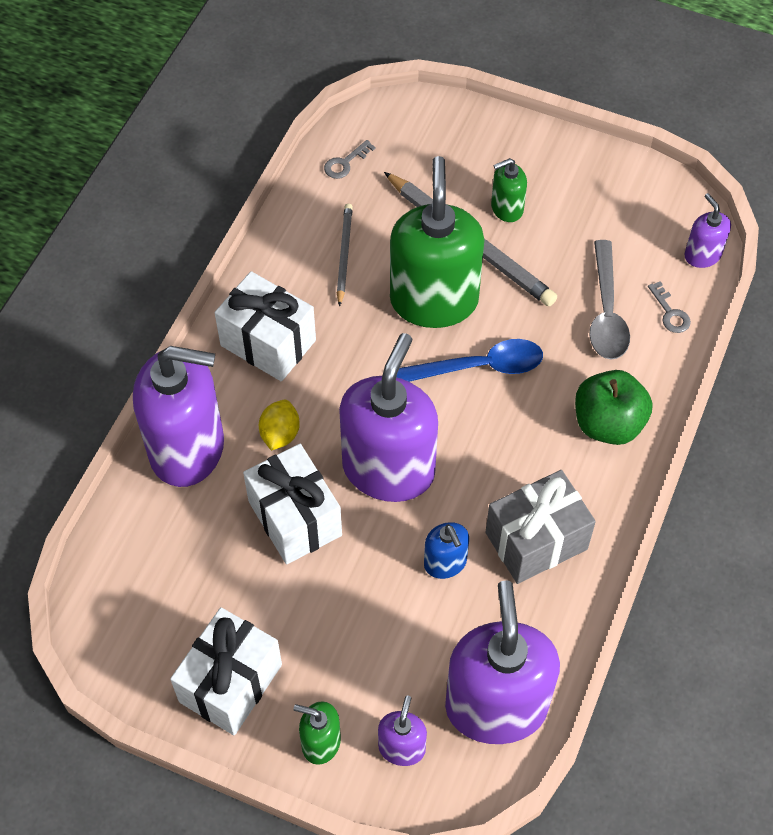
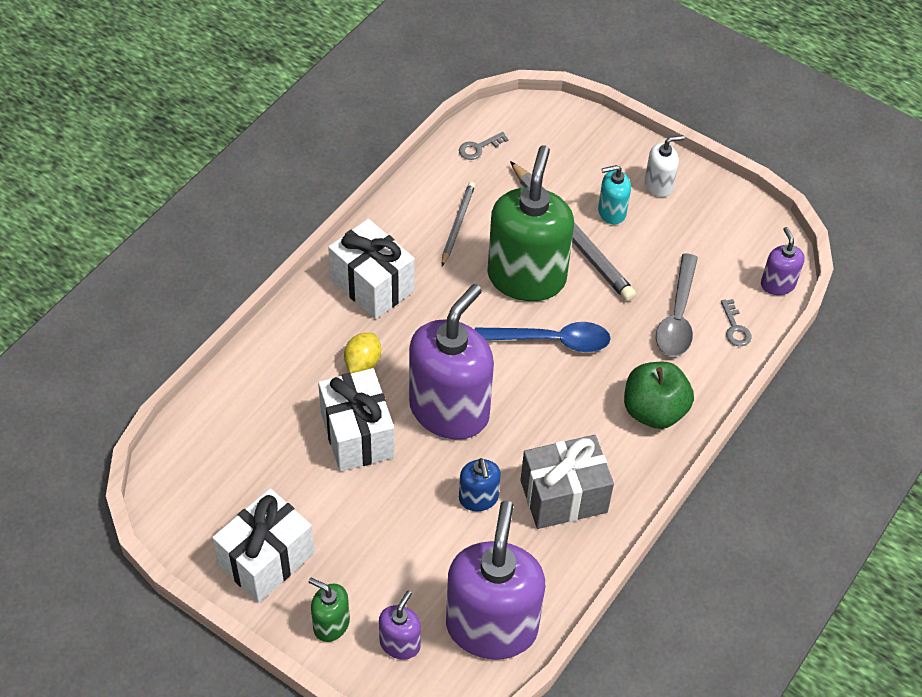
camera: 10 degrees right, 5 degrees down
(187, 448) = (280, 359): purple soap dispenser -> none
(506, 208) = (611, 212): green soap dispenser -> turquoise soap dispenser
(549, 168) = (658, 185): none -> white soap dispenser

